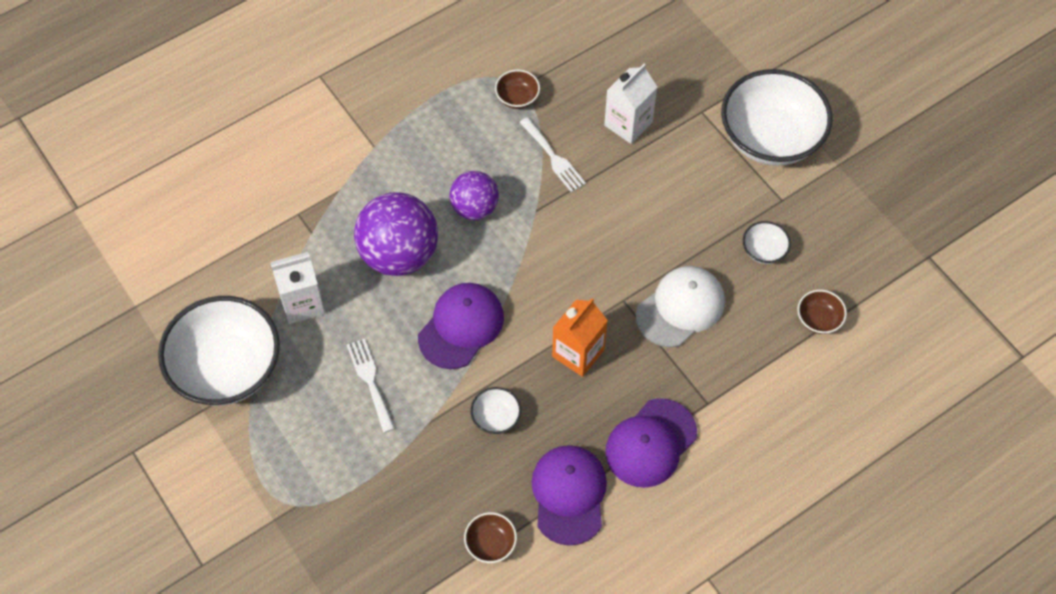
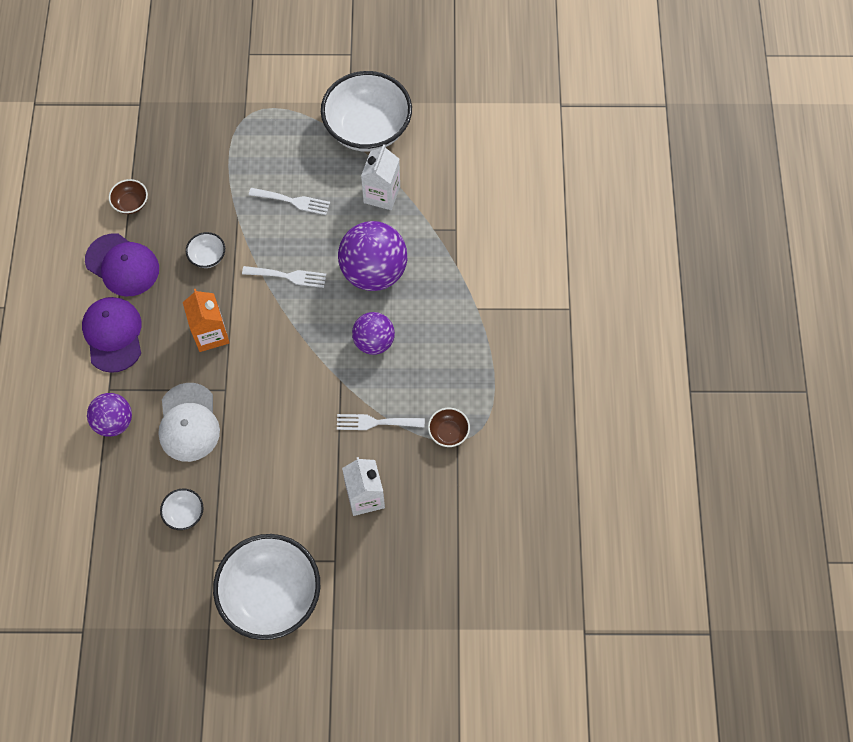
camera: 125 degrees right, 5 degrees up
(461, 327) = (288, 276): purple cap -> white fork
(734, 373) = (114, 422): none -> purple ball
(818, 319) = (103, 509): brown bowl -> none

